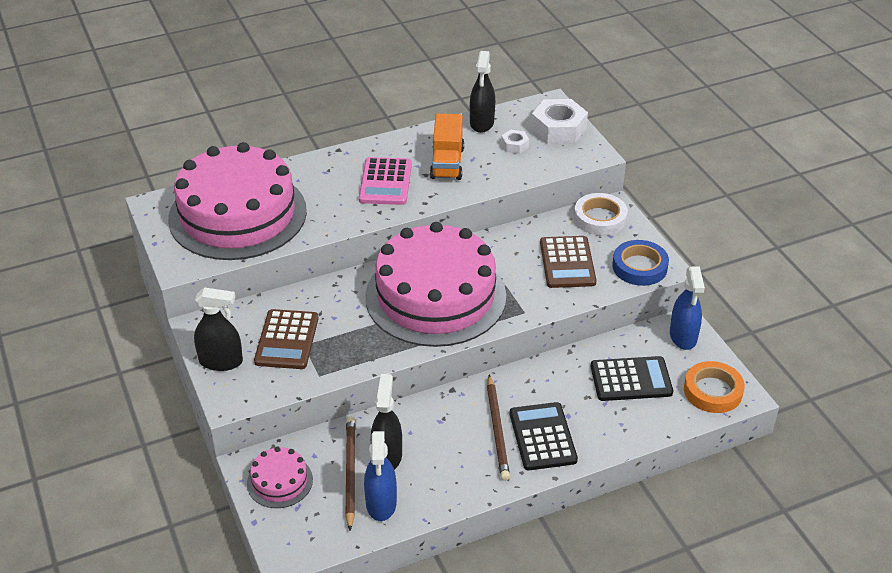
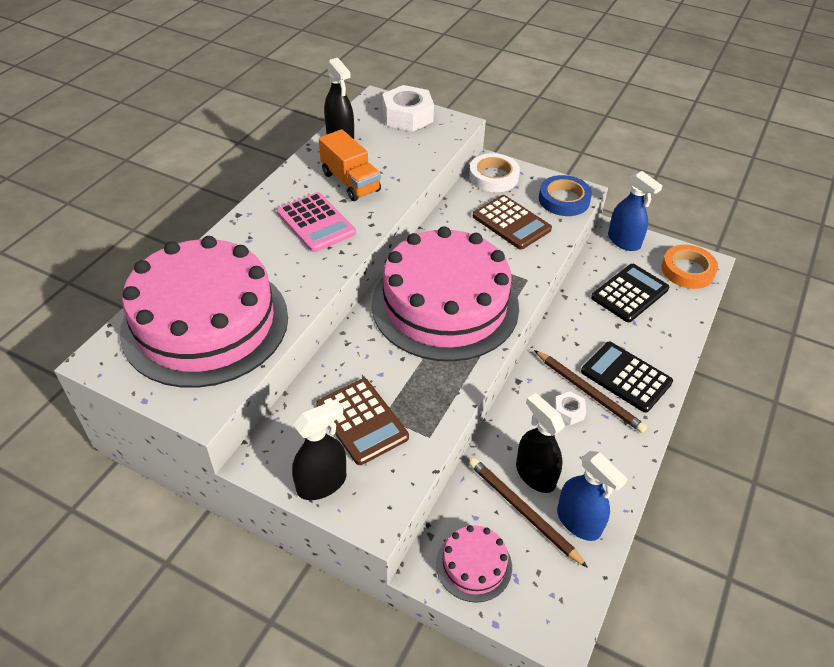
camera: 40 degrees left, 5 degrees up
(514, 145) = (389, 143): white nut -> white nut (568, 411)

